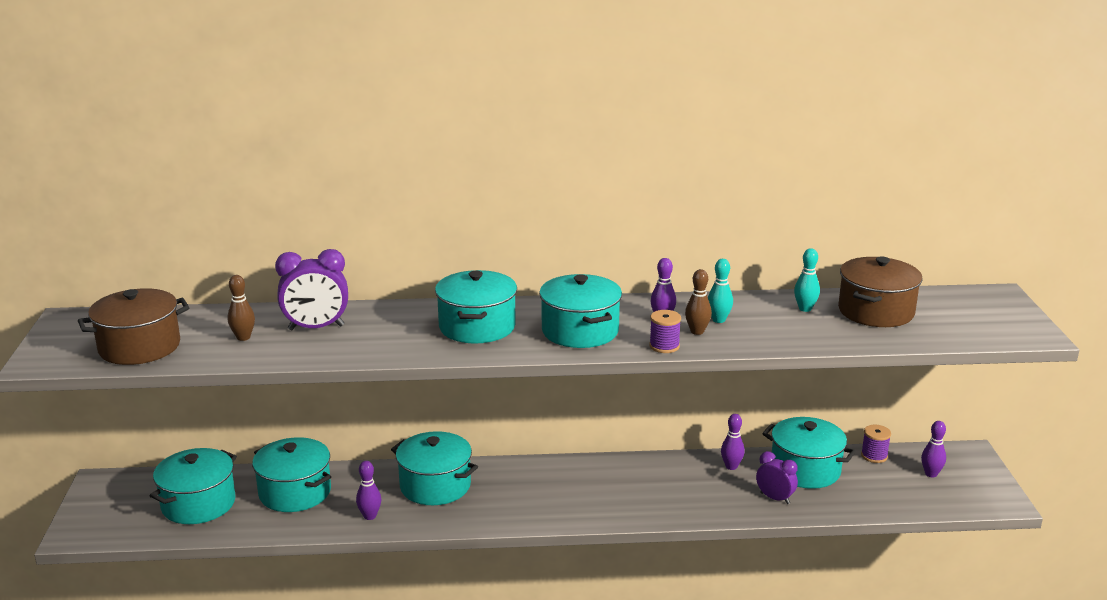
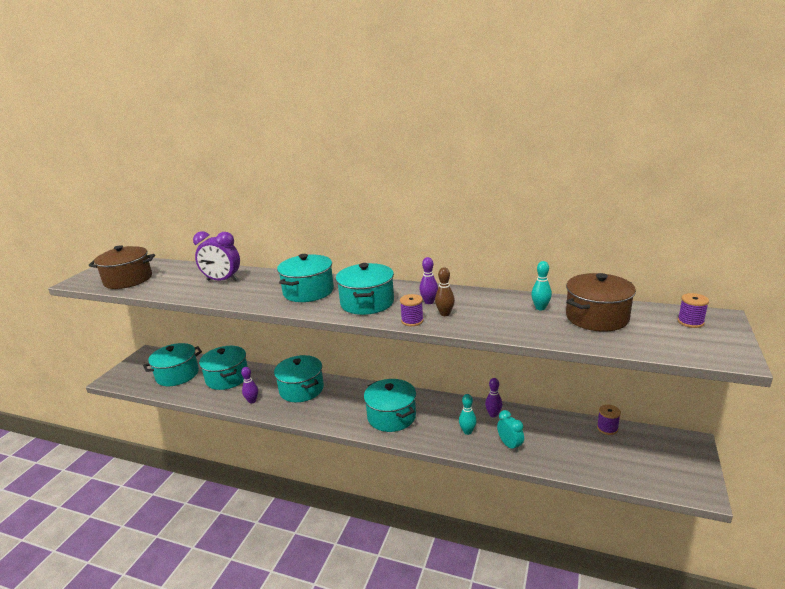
camera: 25 degrees right, 0 degrees up
(243, 337) = (181, 281): brown bowling pin -> none
(718, 320) = (468, 307): turquoise bowling pin -> turquoise bowling pin (467, 431)
(775, 498) = (510, 445): purple clock -> turquoise clock
(805, 470) = (546, 428): turquoise pot -> turquoise pot (391, 416)
(931, 474) = (647, 453): purple bowling pin -> none
(974, 303) = (690, 322): none -> purple spool

